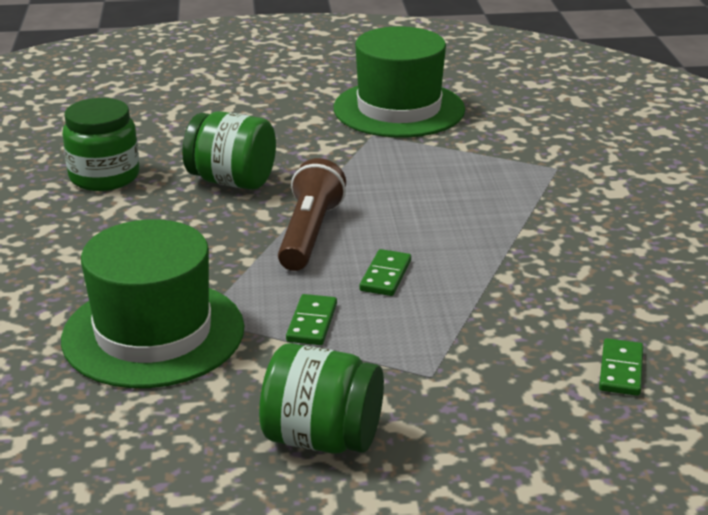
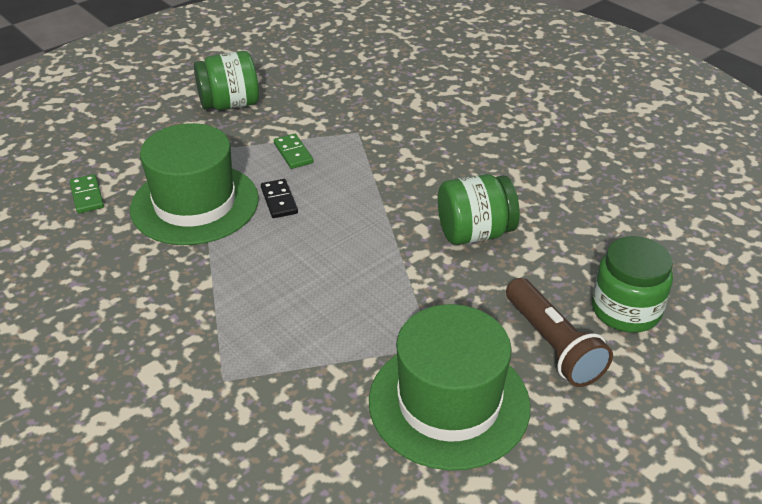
camera: 145 degrees right, 10 degrees up
(104, 177) = (565, 196): green jar -> green jar (625, 310)
(153, 333) = (371, 115): green hat -> green hat (195, 204)
(309, 234) = (362, 211): brown flashlight -> brown flashlight (552, 345)
(385, 276) = (279, 200): green domino -> black domino

